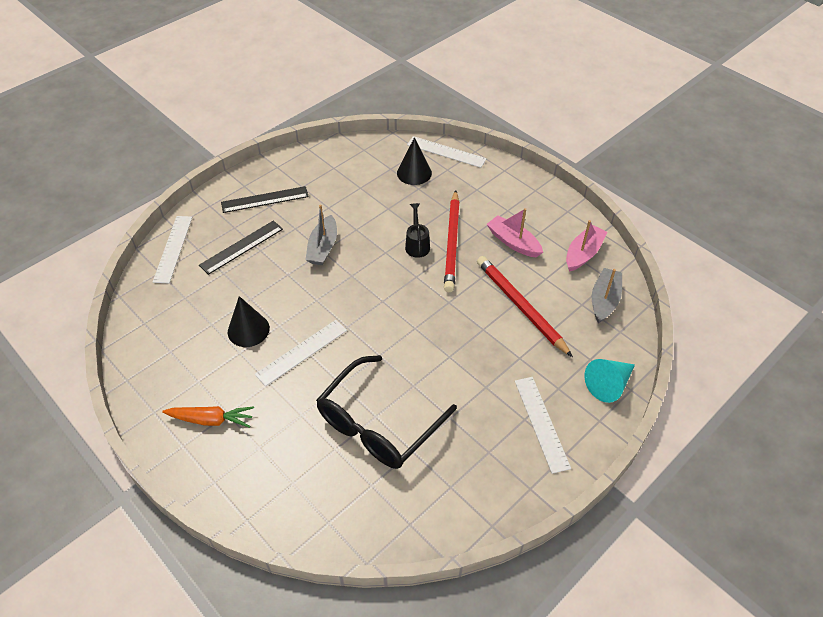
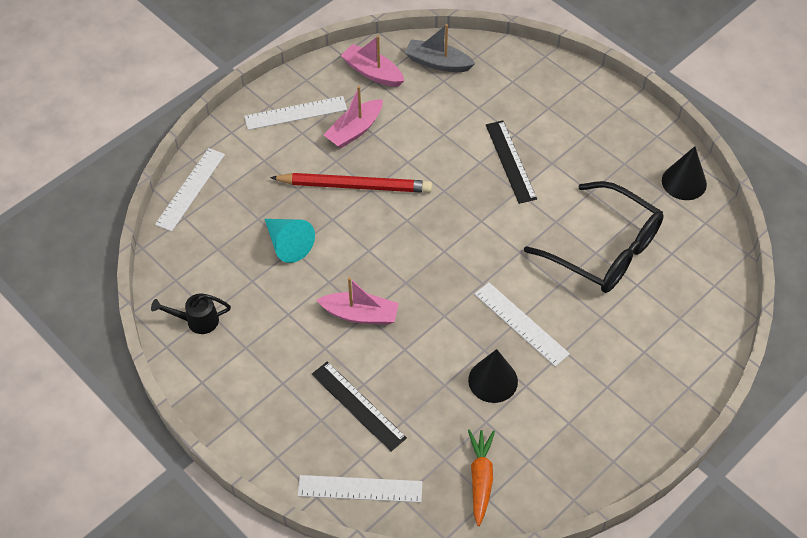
camera: 90 degrees left, 5 degrees up
(211, 420) = (617, 400): orange carrot -> orange carrot (481, 478)
(265, 199) = (269, 389): black ruler -> black ruler (510, 161)
(323, 247) = (360, 314): grey boat -> pink boat
(414, 173) = (229, 223): black cone -> black cone (684, 182)
(417, 244) = (357, 219): black watering can -> black watering can (197, 321)
(521, 306) = (448, 129): red pencil -> none
(541, 423) = (589, 123): white ruler -> white ruler (296, 113)
(608, 384) = (541, 71): turquoise cone -> turquoise cone (288, 244)

